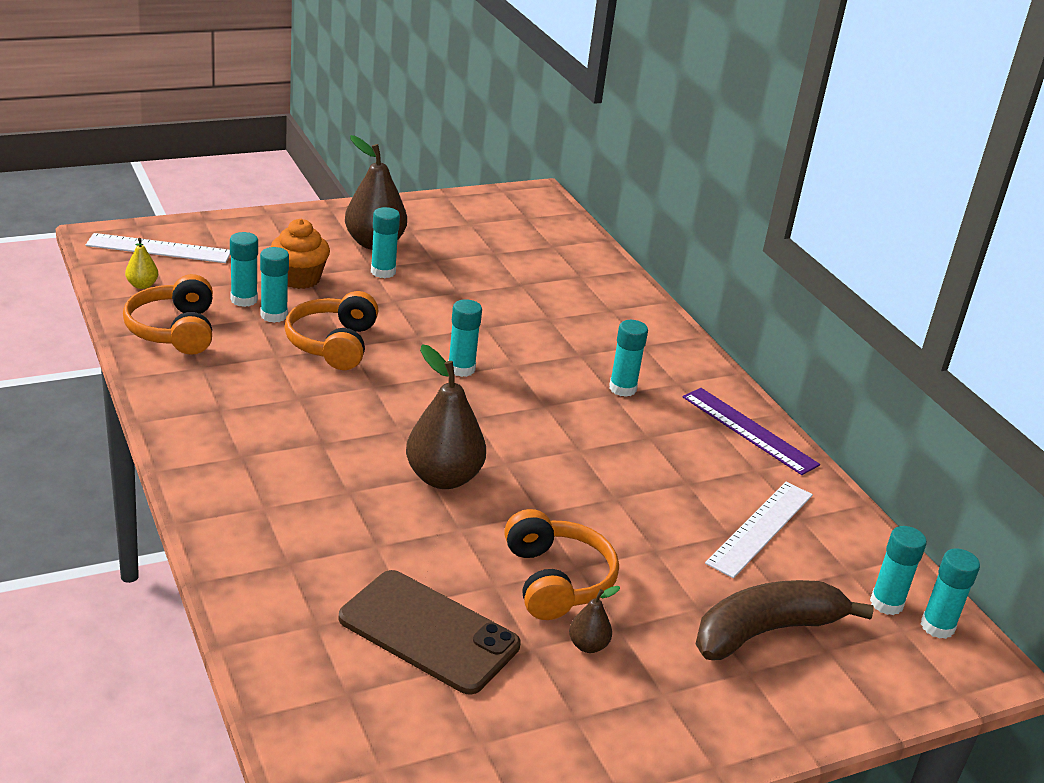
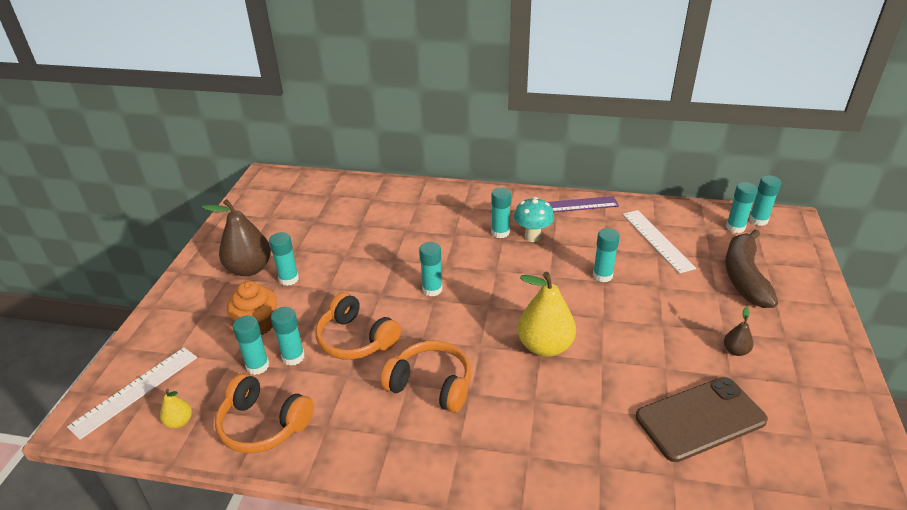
camera: 50 degrees left, 5 degrees up
(443, 478) = (545, 346): brown pear -> yellow pear
(556, 580) = (671, 338): orange headphones -> orange headphones (431, 384)
(625, 494) = (602, 275): none -> turquoise glue stick
(643, 416) = (532, 236): none -> turquoise mushroom

